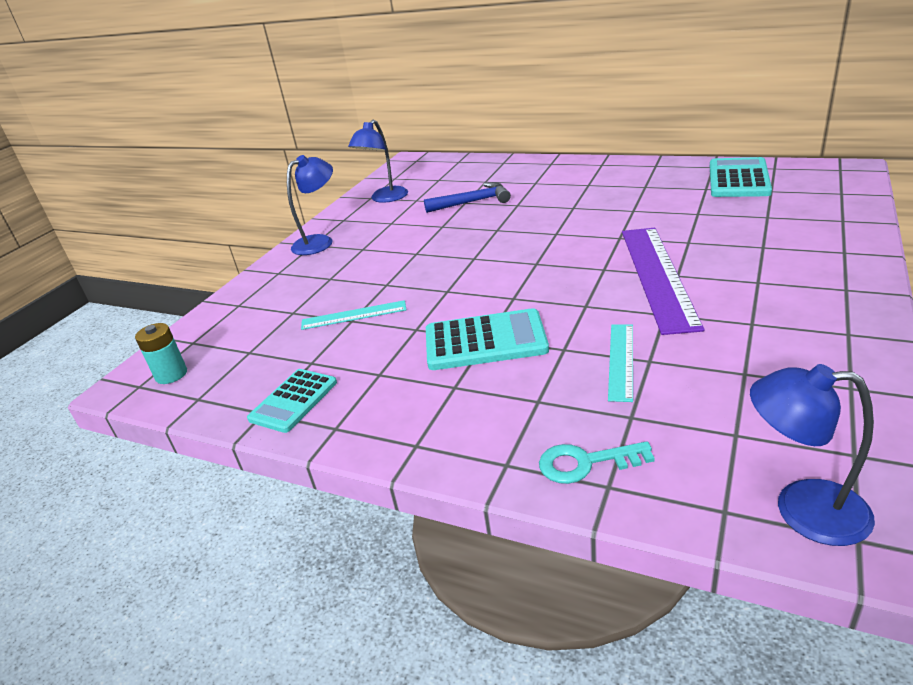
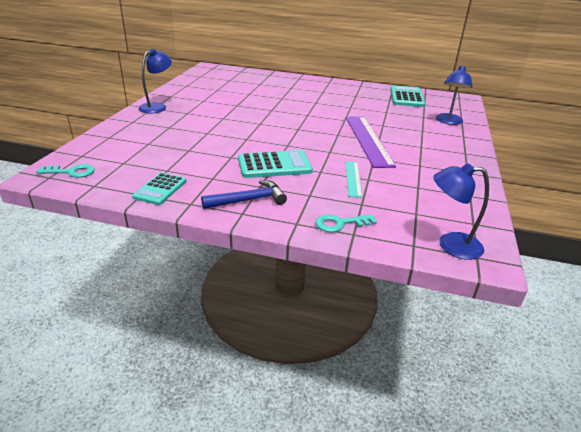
camera: 15 degrees left, 0 degrees up
(171, 374) = (71, 172): turquoise battery -> turquoise key
(354, 315) = (189, 147): turquoise ruler -> none
(385, 198) = (196, 87): blue lamp -> blue lamp (448, 122)
(473, 202) = (254, 94): blue hammer -> blue hammer (249, 200)

